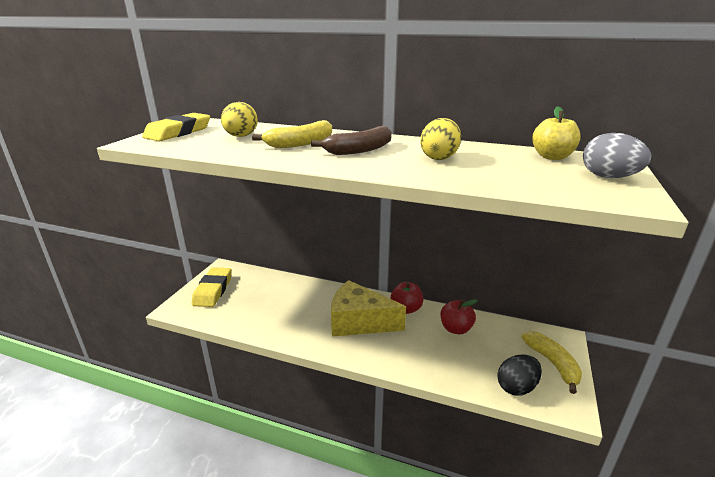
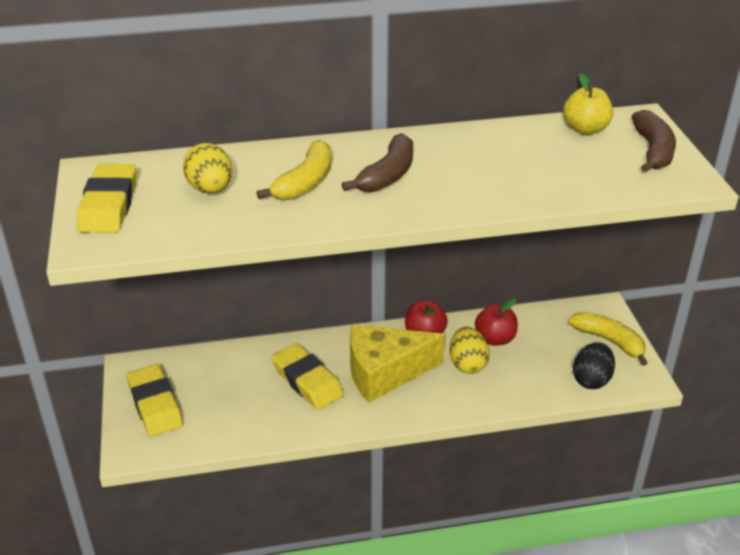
camera: 30 degrees left, 10 degrees up
(306, 309) = (307, 381): none -> yellow eraser
(439, 157) = (483, 163): yellow egg -> yellow egg (467, 364)
(608, 177) = (653, 151): grey egg -> brown banana

